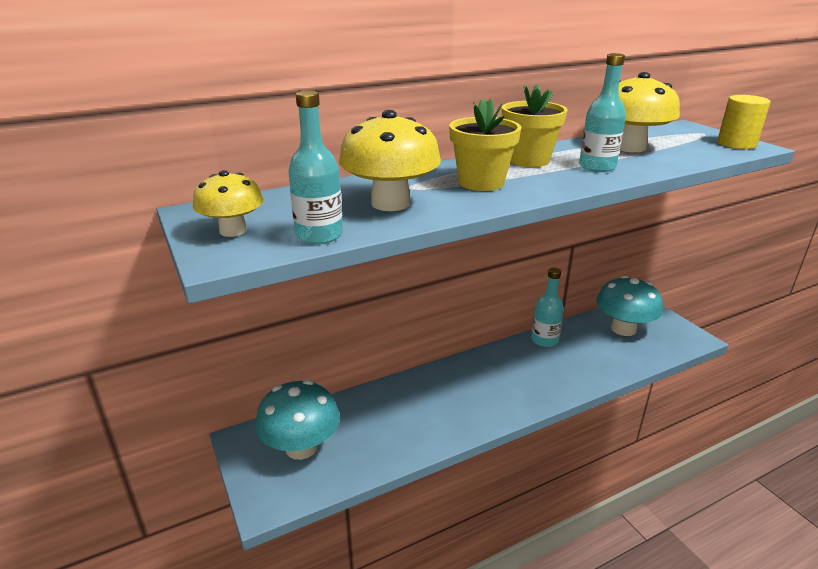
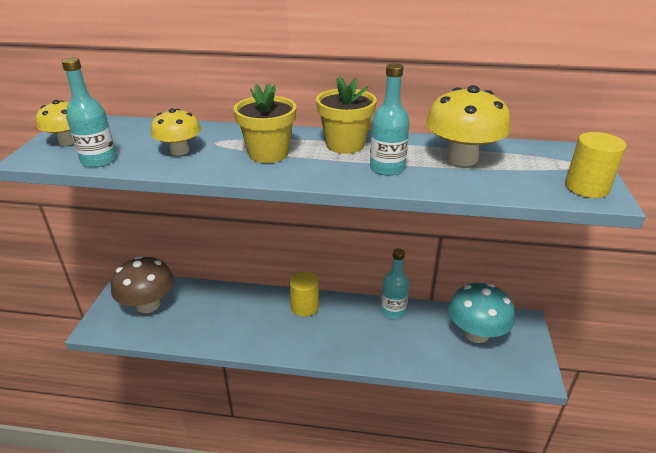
camera: 35 degrees right, 5 degrees up
(301, 447) = (148, 305): turquoise mushroom -> brown mushroom
(390, 203) = (179, 151): yellow mushroom -> yellow mushroom, size x0.62
(468, 371) = (304, 306): none -> yellow cylinder

